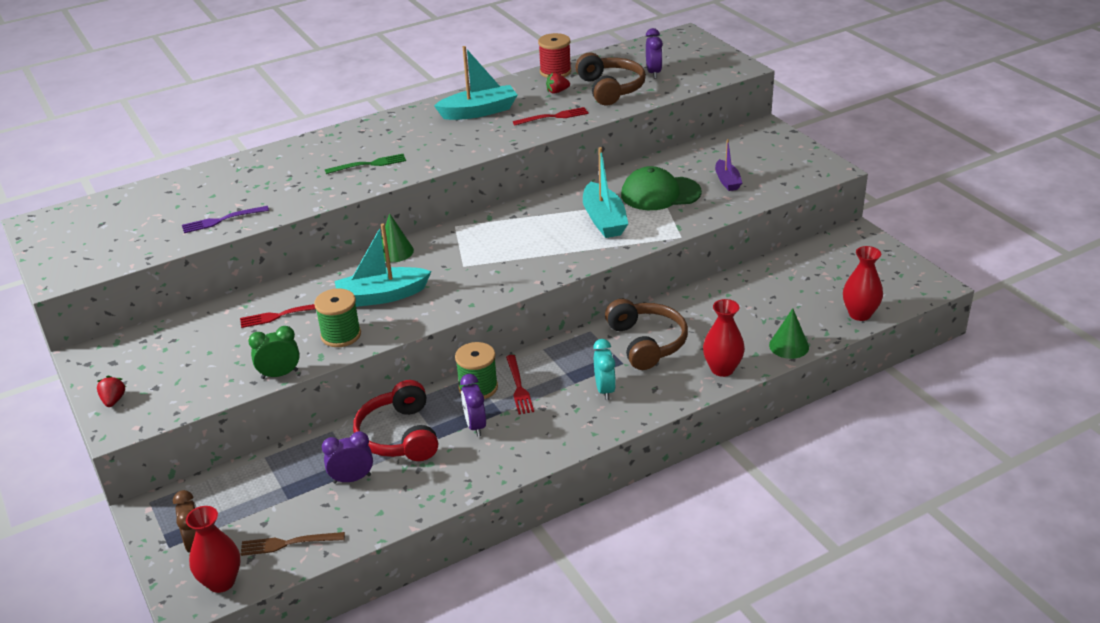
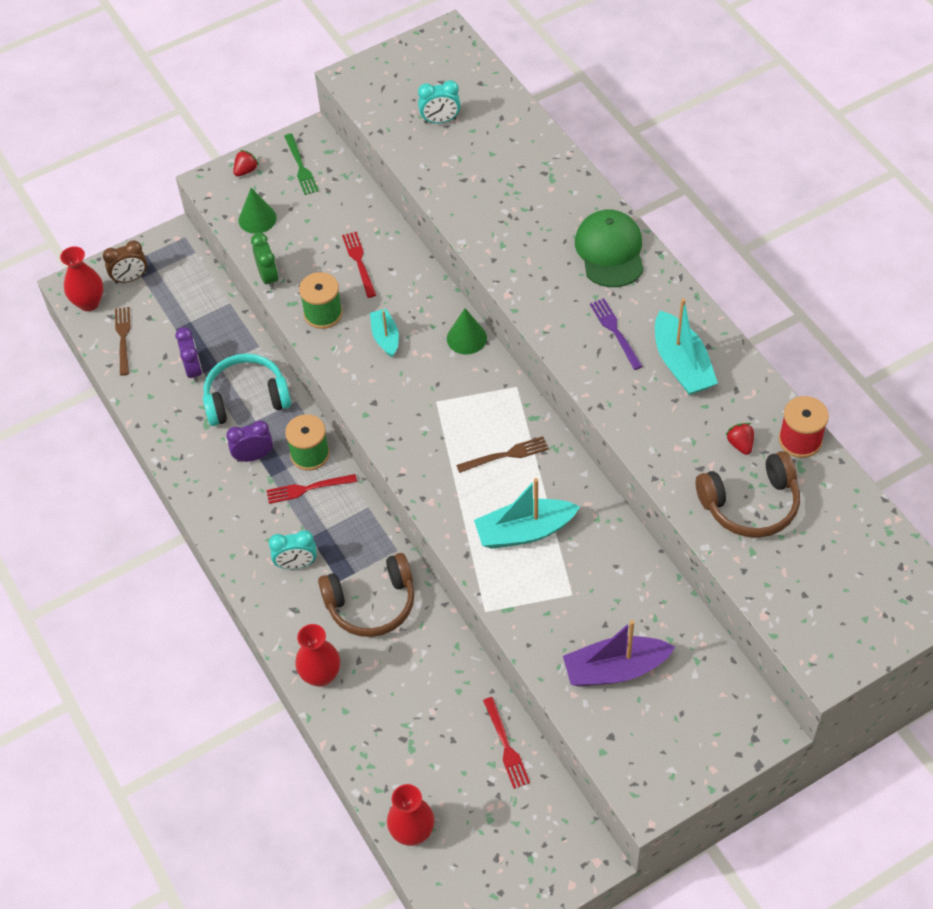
camera: 90 degrees right, 20 degrees up
(113, 400) = (246, 170): red strawberry -> red strawberry turned 45 degrees counterclockwise
(154, 223) = (440, 120): none -> turquoise clock
(221, 220) = (442, 170): purple fork -> purple fork (614, 331)
(369, 164) = (552, 274): green fork -> green fork (301, 167)
(382, 296) = (385, 337): turquoise boat -> turquoise boat, size x0.60
(399, 435) = (246, 398): red headphones -> turquoise headphones
(526, 229) = (506, 455): none -> brown fork
(554, 117) = (669, 444): red fork -> red fork (506, 746)
(653, 73) = (803, 556): purple clock -> none
(660, 193) = (584, 592): green cap -> green cap (610, 251)
(727, 181) = (615, 669): purple boat -> purple boat, size x1.67
(789, 346) = (356, 746): green cone -> green cone (257, 219)

